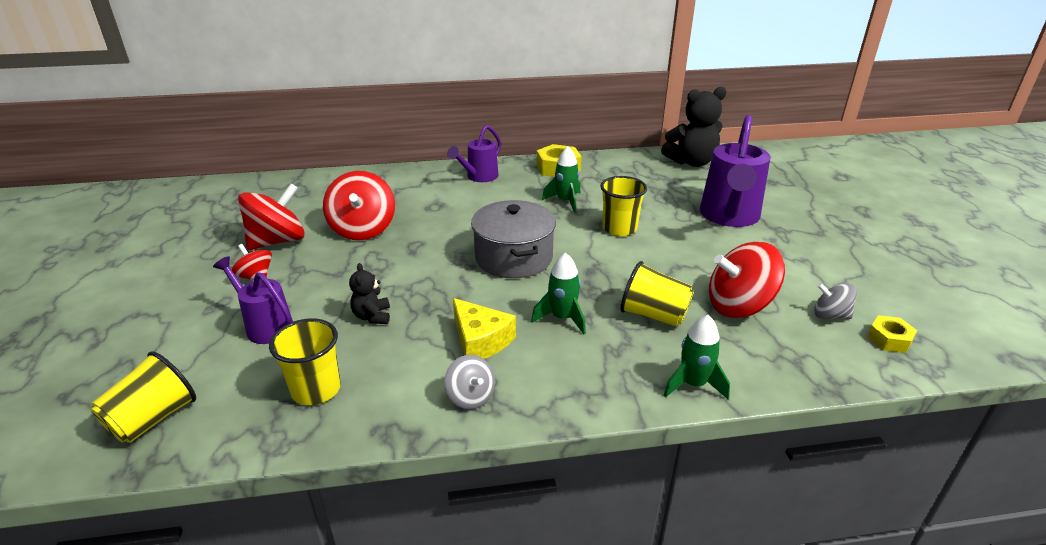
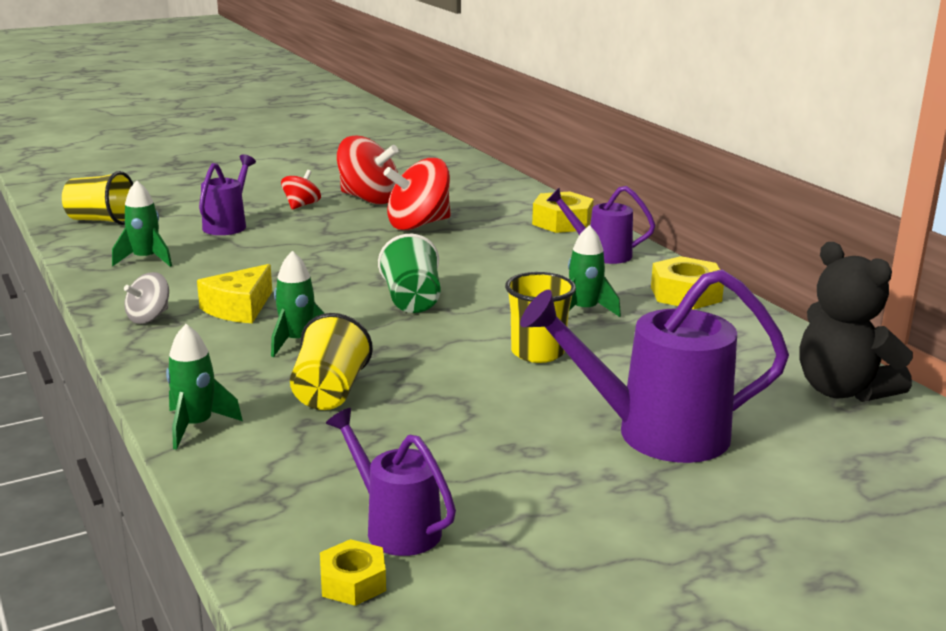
camera: 70 degrees right, 10 degrees down
(316, 389) = (146, 259): yellow cup -> green rocket
(372, 316) = (260, 258): black teddy bear -> none
(411, 177) = (562, 222): none -> yellow nut
(513, 257) = (412, 300): grey pot -> green cup
(739, 306) = (382, 450): red spinning top -> none
(830, 315) = (396, 527): grey spinning top -> purple watering can

